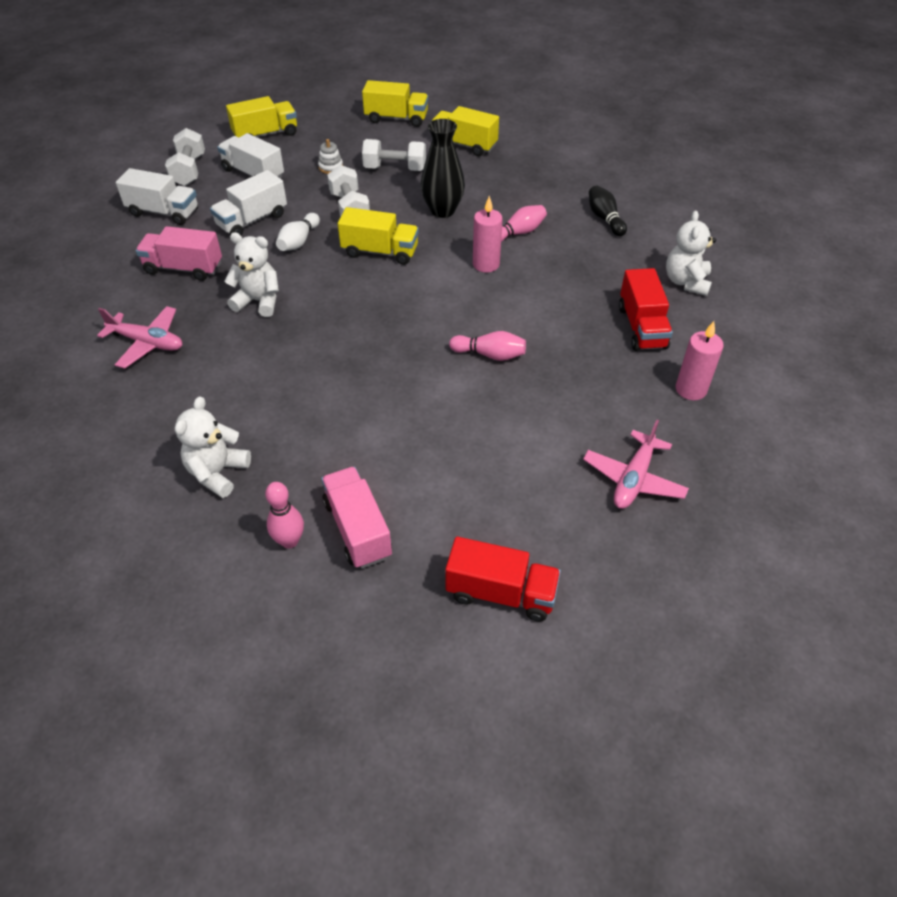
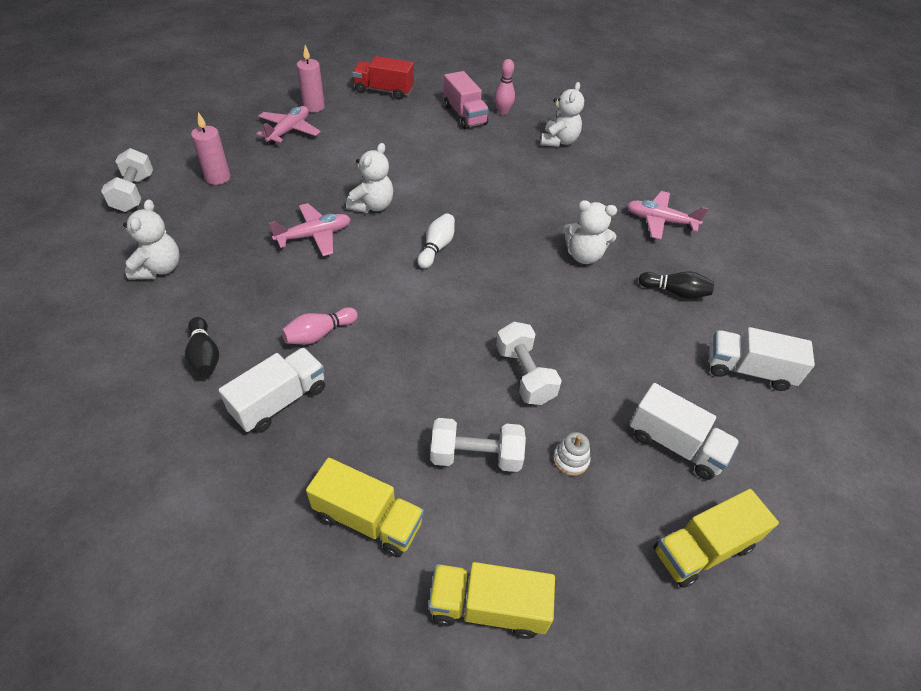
camera: 175 degrees right, 0 degrees up
(184, 268) = (675, 292): pink truck -> black bowling pin
(189, 170) = (768, 451): white dumbbell -> white dumbbell (134, 193)
(252, 220) = (636, 356): white truck -> white truck (280, 401)
(299, 241) = (570, 325): white bowling pin -> white bowling pin (436, 247)
(380, 252) = (478, 310): yellow truck -> none
(442, 210) = (407, 371): black vase -> none
(486, 264) = (363, 292): pink candle -> pink candle (314, 107)
(490, 355) = (372, 206): pink bowling pin -> white teddy bear
(547, 317) = (314, 236): none -> pink plane
(641, 327) = (231, 225): red truck -> none

